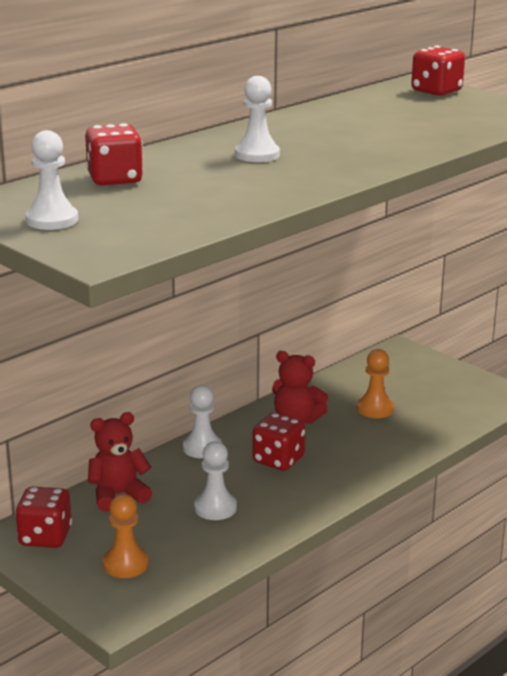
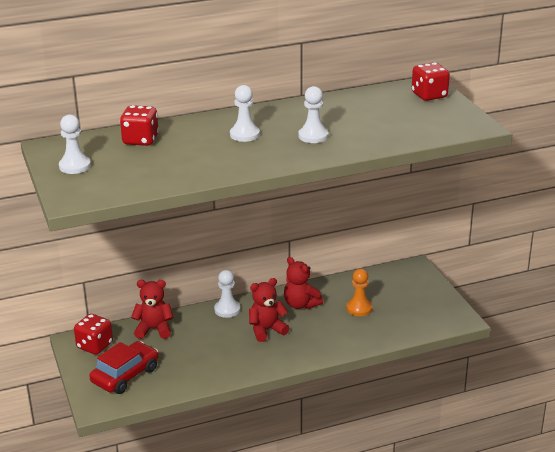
camera: 25 degrees right, 5 degrees up
(125, 564) = (125, 375): orange pawn -> red car
(215, 508) = (203, 353): white pawn -> white pawn (313, 136)
(278, 460) = (266, 330): red dice -> red teddy bear

